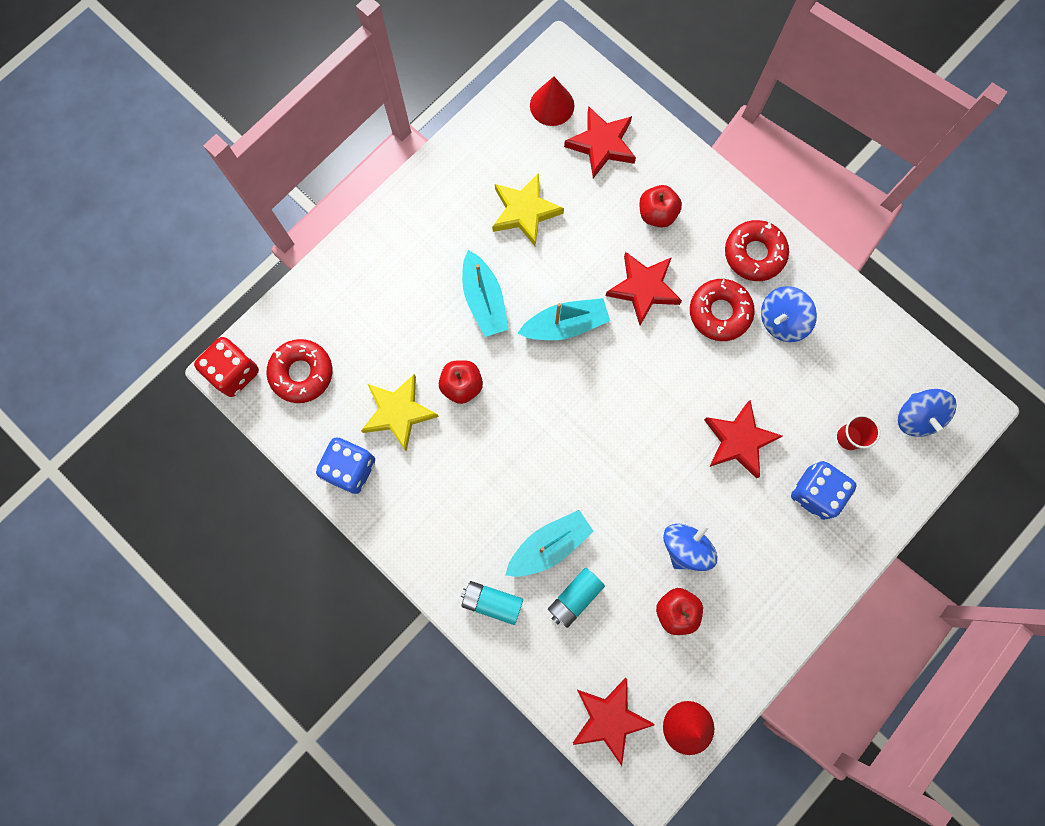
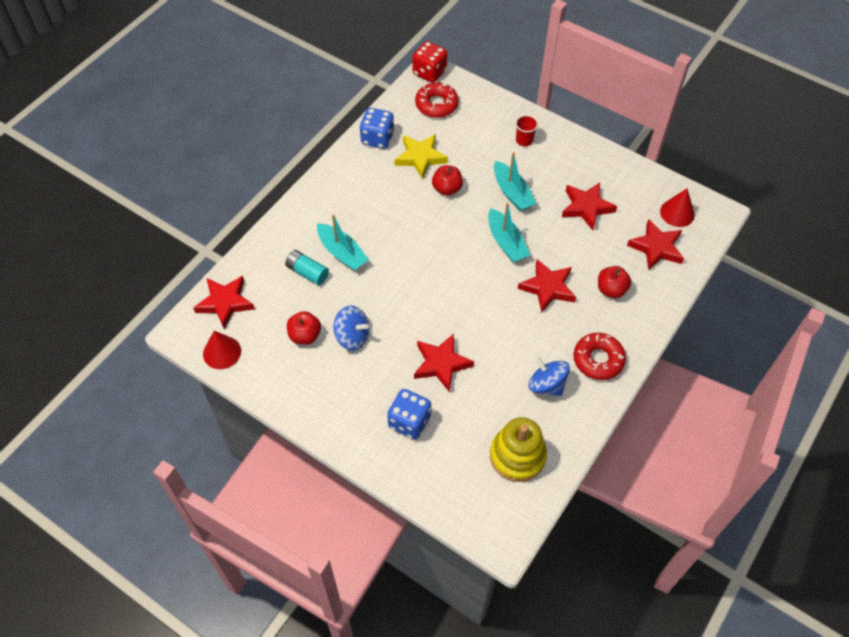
camera: 80 degrees right, 20 degrees down
(484, 300) = (512, 193): turquoise boat -> turquoise boat turned 90 degrees counterclockwise
(492, 602) = (298, 225): turquoise battery -> none
(524, 211) = (586, 207): yellow star -> red star
(719, 312) = (542, 340): red donut -> none
(849, 437) = (459, 443): red cup -> red cup (524, 140)
(871, 374) = (517, 456): none -> yellow stacking toy
(916, 417) = (488, 494): blue spinning top -> none

